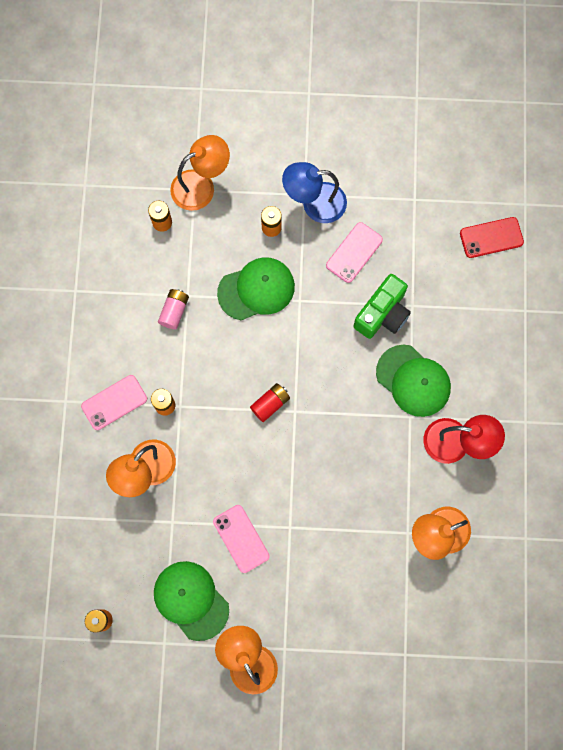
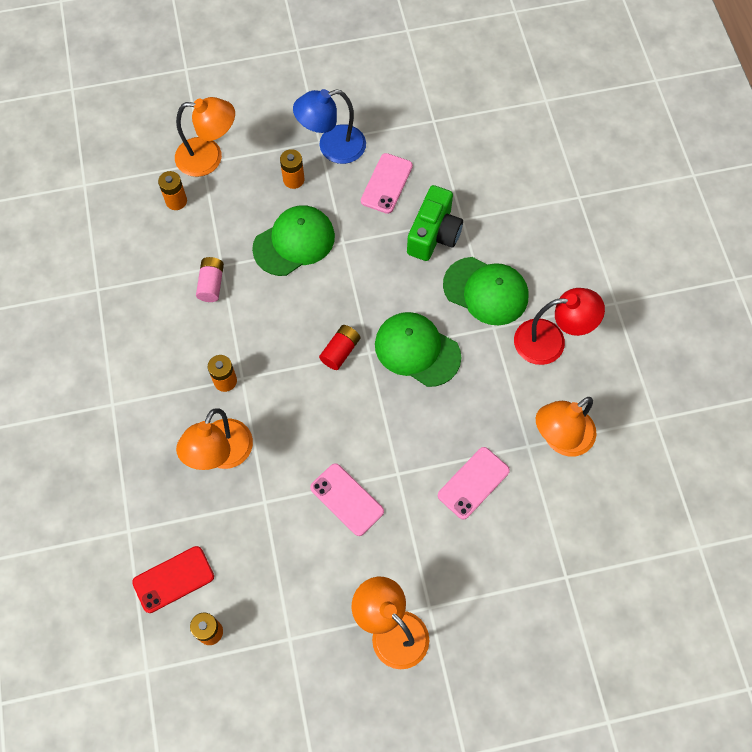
camera: 15 degrees left, 10 degrees down
(114, 402) = (168, 392): pink phone -> pink phone (473, 483)
(191, 600) = (308, 582): green cap -> green cap (417, 350)
(201, 186) = (209, 157): orange lamp -> orange lamp turned 45 degrees clockwise
(491, 237) = (522, 138): red phone -> red phone (173, 579)

